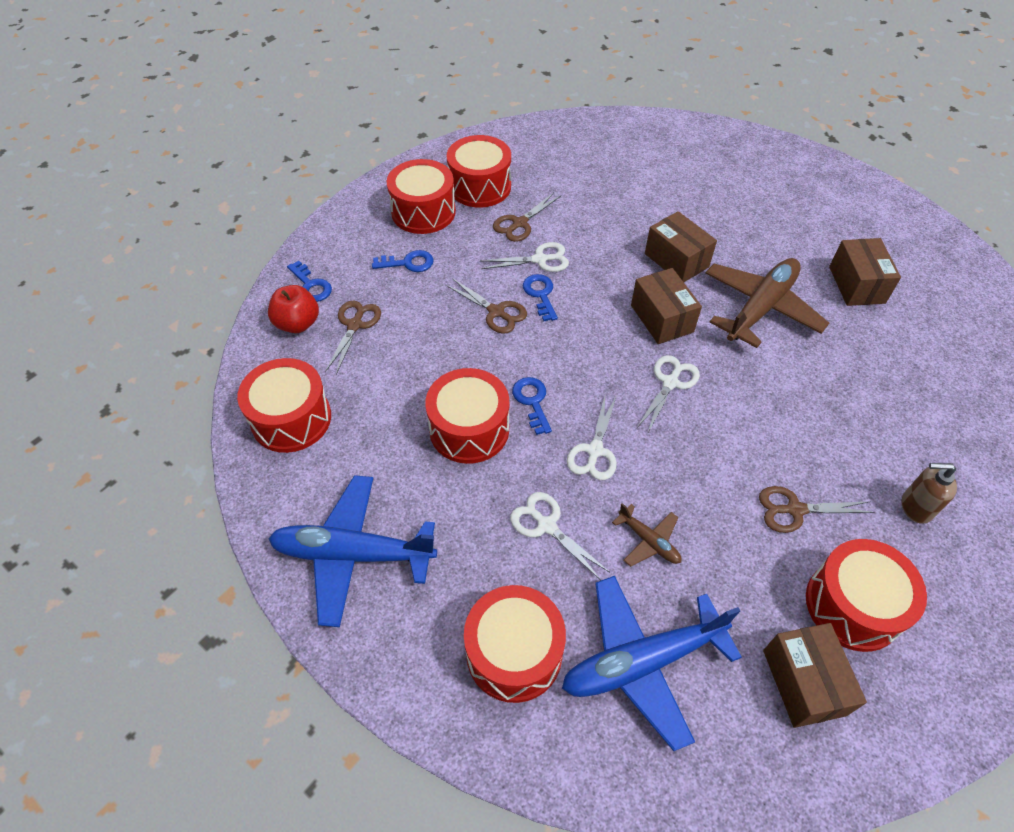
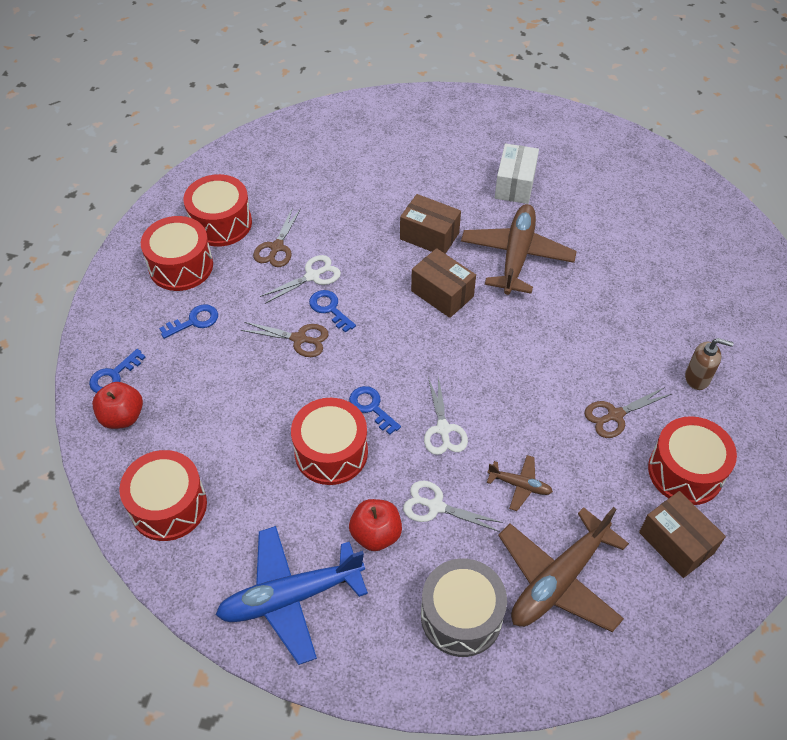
camera: 25 degrees left, 0 degrees up
(311, 285) = (114, 376): blue key -> blue key turned 105 degrees clockwise
(355, 325) = (177, 398): brown scissors -> none
(470, 528) = (376, 534): none -> red apple
(514, 653) = (461, 616): red drum -> grey drum
(641, 662) = (558, 580): blue plane -> brown plane
(670, 383) = (475, 348): white scissors -> none
(792, 240) = (515, 185): none -> white box
(856, 285) = (581, 208): brown box -> none
(916, 507) = (697, 378): brown soap dispenser -> brown soap dispenser turned 150 degrees counterclockwise

